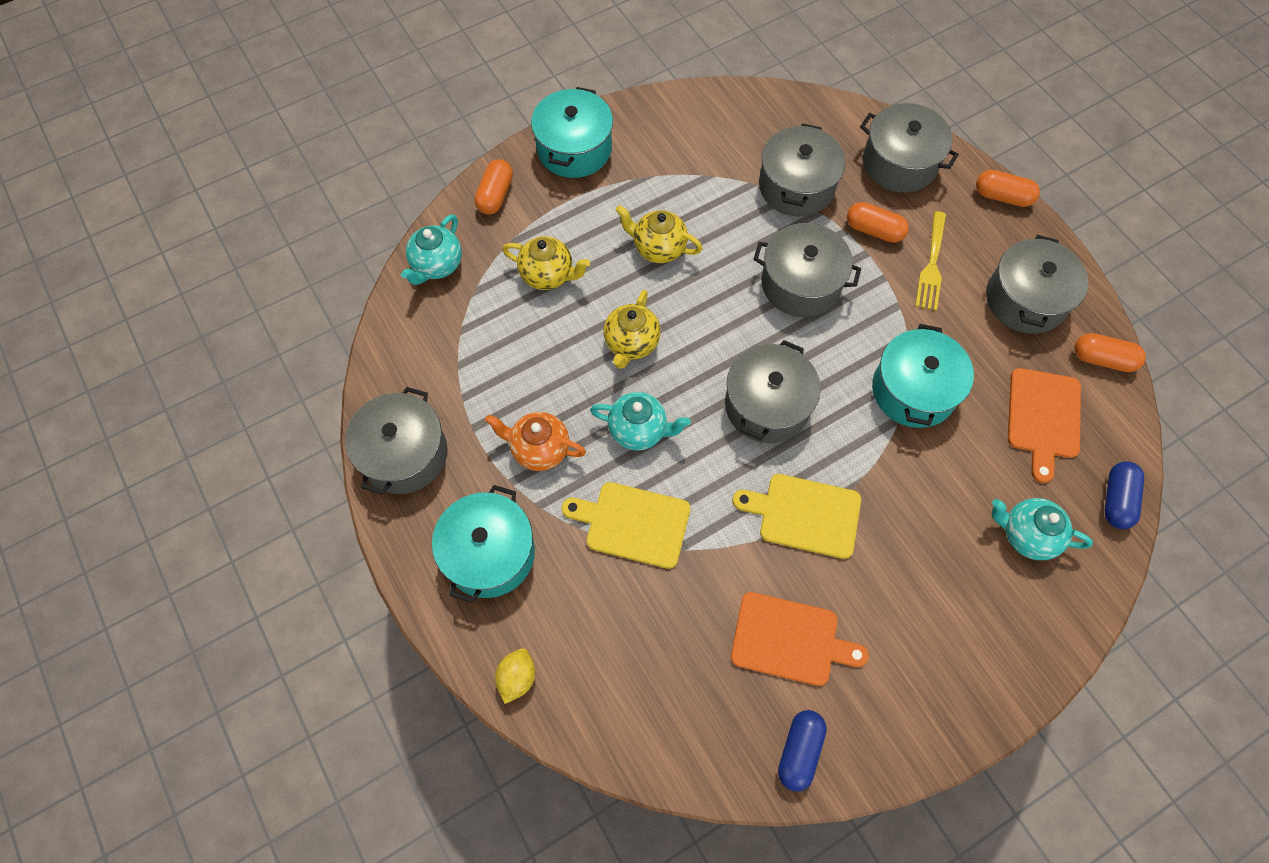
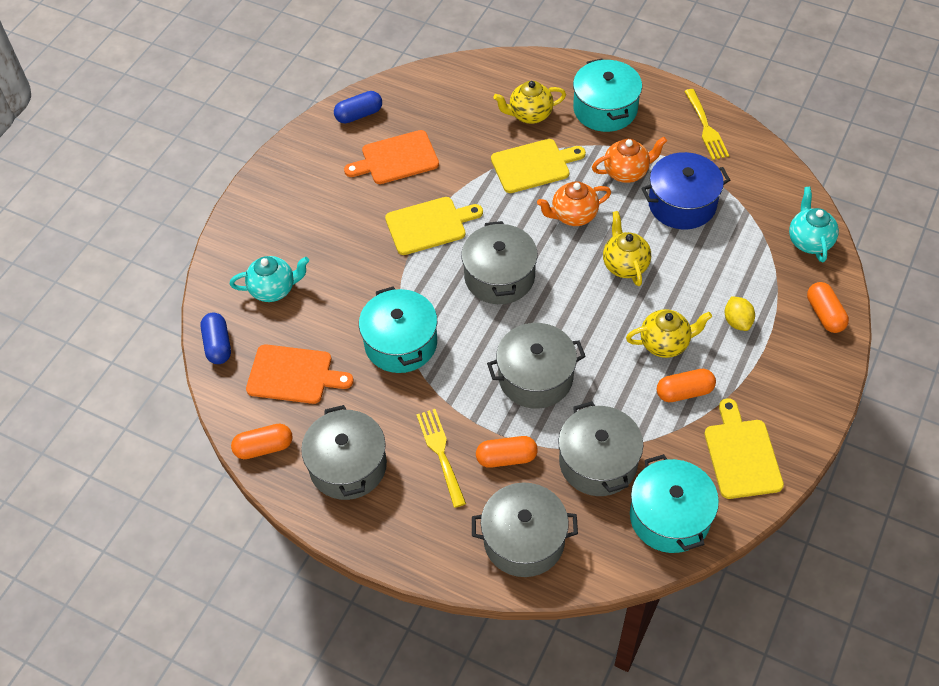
camera: 150 degrees right, 10 degrees down
(404, 454) = (705, 127): grey pot -> yellow fork
(516, 376) = (682, 204): none -> blue pot
(517, 678) = (537, 68): yellow lemon -> yellow lemon (737, 321)
(548, 275) = (726, 278): yellow teapot -> yellow teapot (529, 115)
(574, 149) = (805, 388): turquoise pot -> turquoise pot (669, 517)
(639, 430) = (573, 216): turquoise teapot -> orange teapot
(673, 130) = (741, 455): none -> yellow cutting board
(799, 751) = (359, 115): blue capsule -> blue capsule turned 75 degrees clockwise
(1002, 197) = (412, 558): orange capsule -> orange capsule (684, 392)
(1043, 418) = (294, 375): orange cutting board -> orange cutting board turned 120 degrees clockwise

